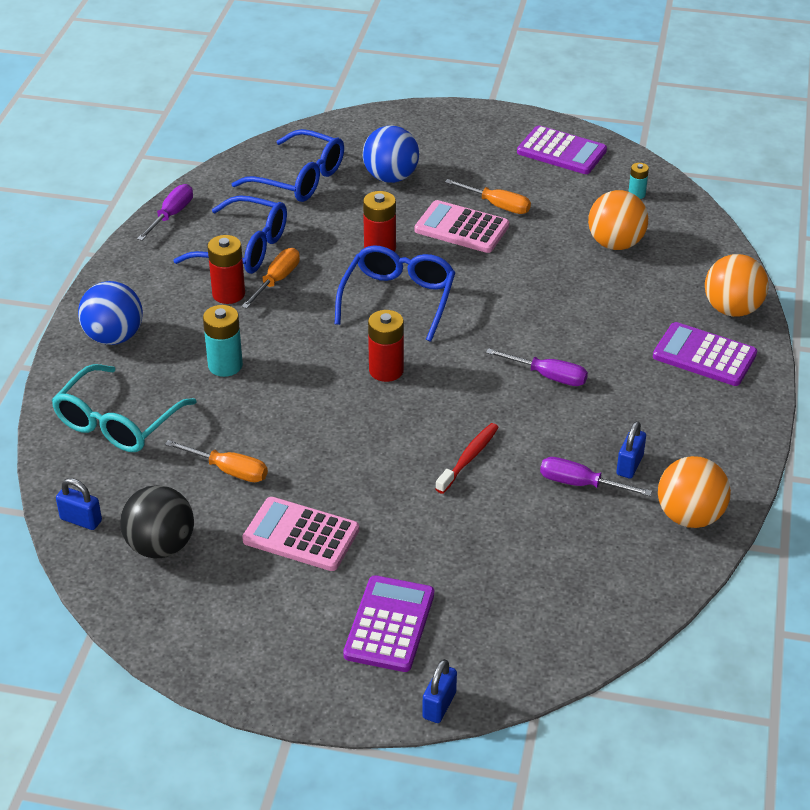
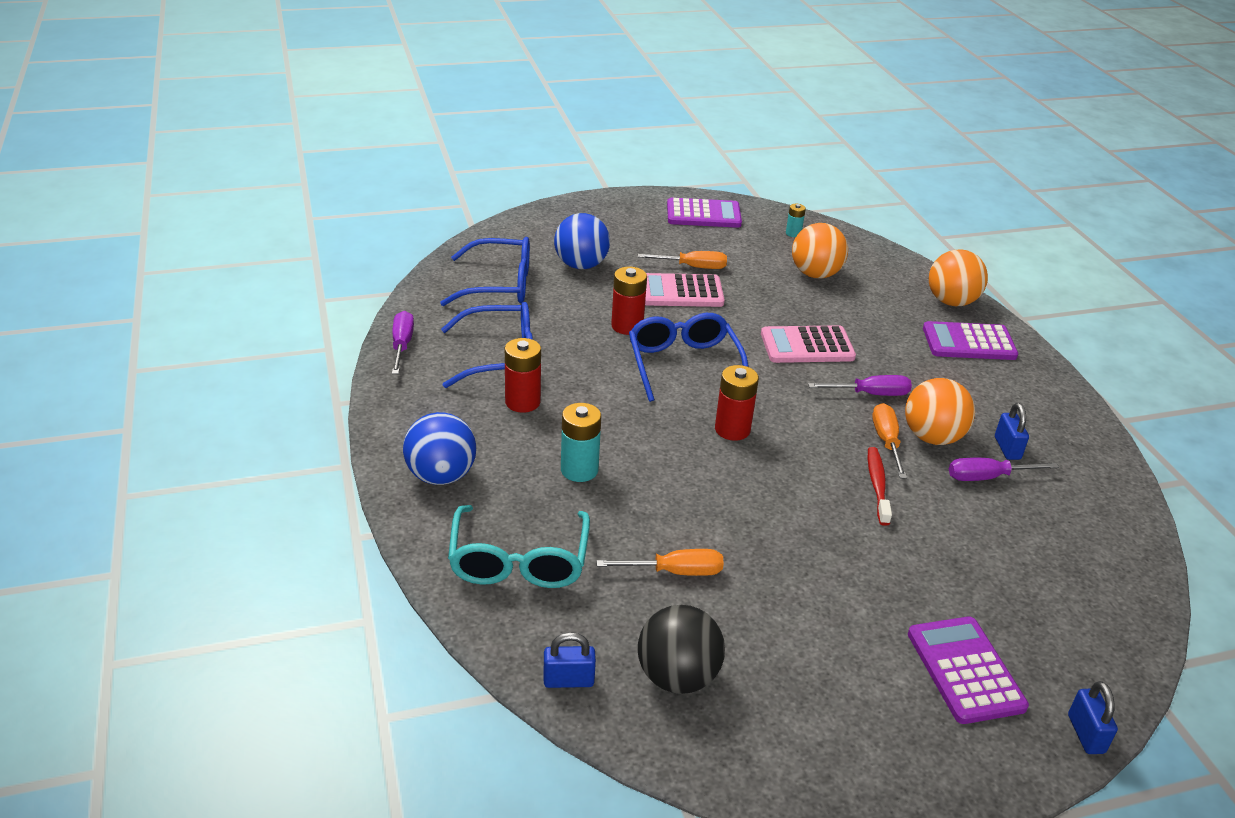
camera: 30 degrees left, 5 degrees down
(276, 280) = (558, 377): orange screwdriver -> orange screwdriver (886, 441)
(301, 535) = (802, 612): pink calculator -> pink calculator (807, 346)
(689, 516) = (1094, 476): orange ball -> orange ball (932, 437)

